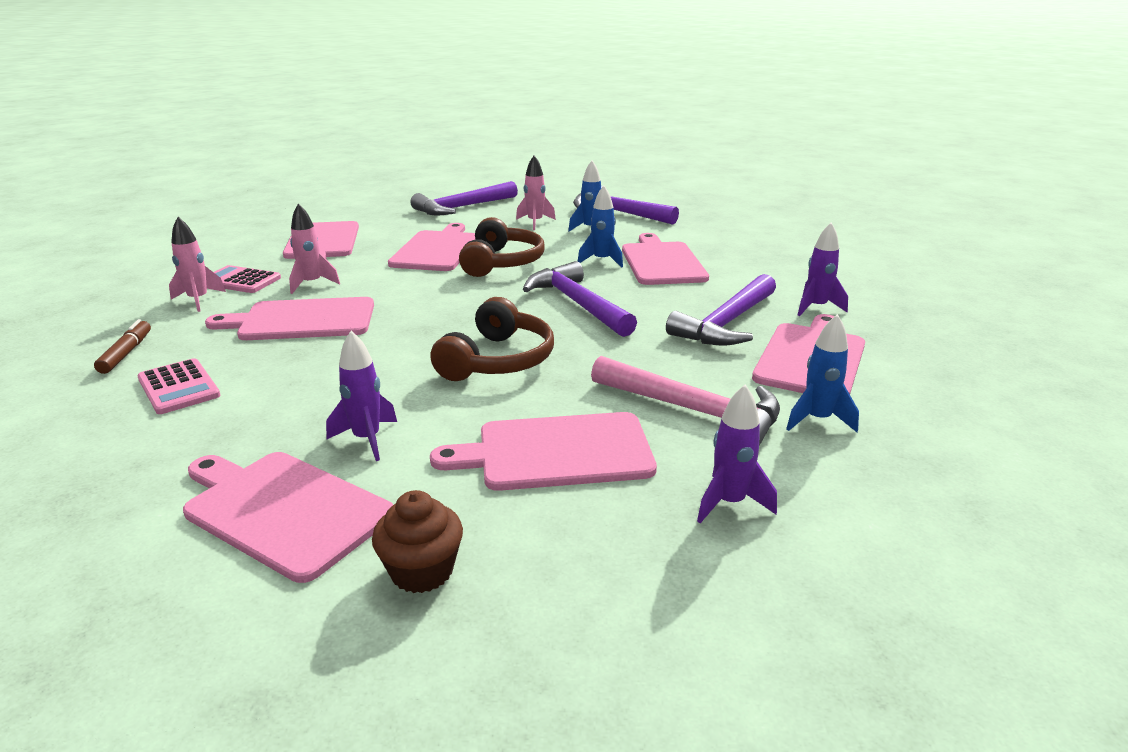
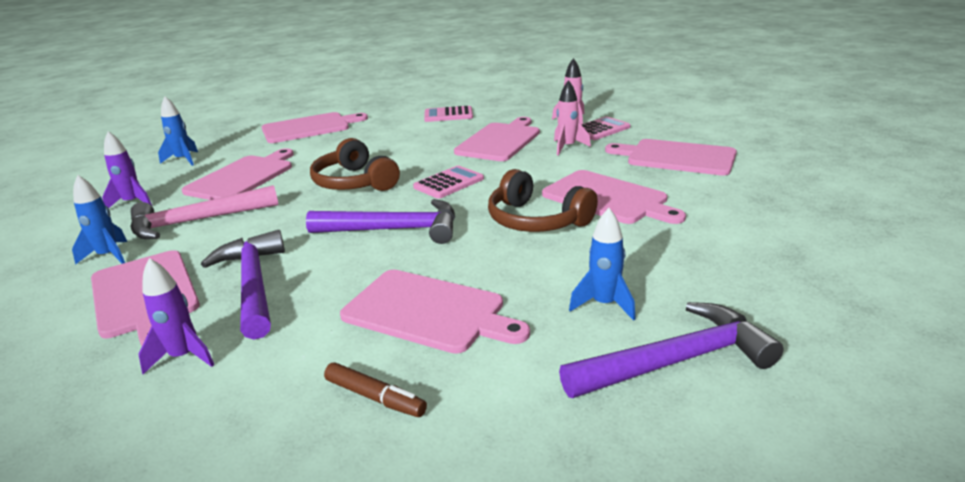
camera: 125 degrees right, 0 degrees up
(126, 353) = (508, 106): brown marker -> brown marker (375, 397)
(367, 439) = (331, 143): purple rocket -> none
(422, 571) = (232, 143): brown cupcake -> none
(455, 311) = (449, 183): none -> pink calculator
(462, 207) = (777, 239): purple hammer -> none
(535, 223) = (667, 272): pink rocket -> none
(601, 261) = (479, 274): blue rocket -> blue rocket (183, 160)

